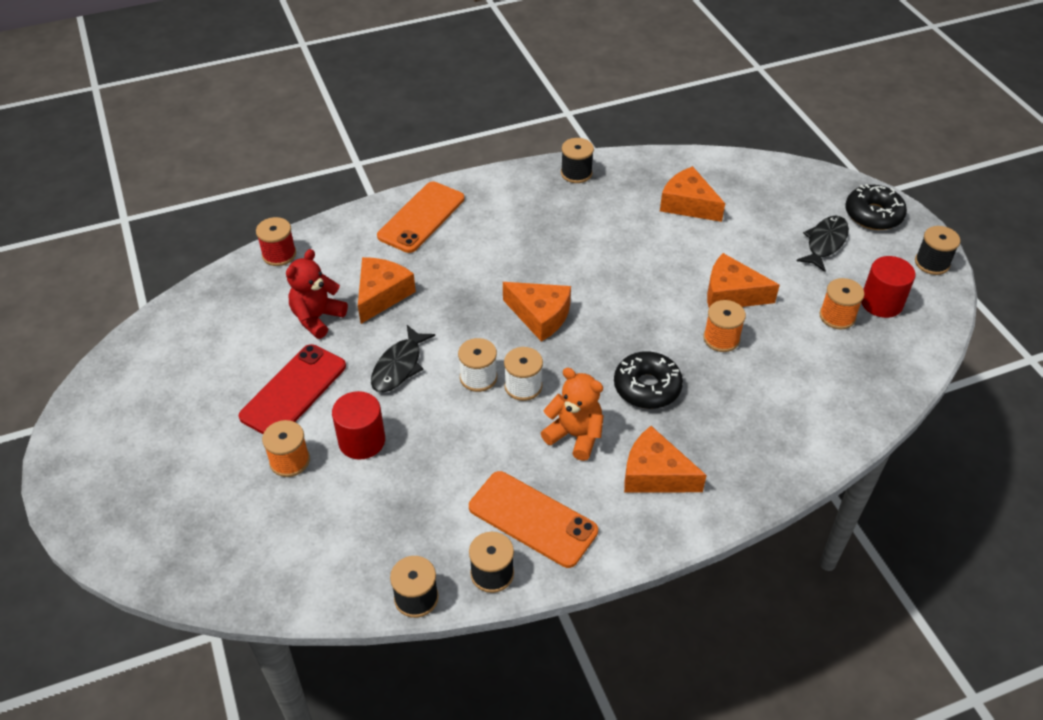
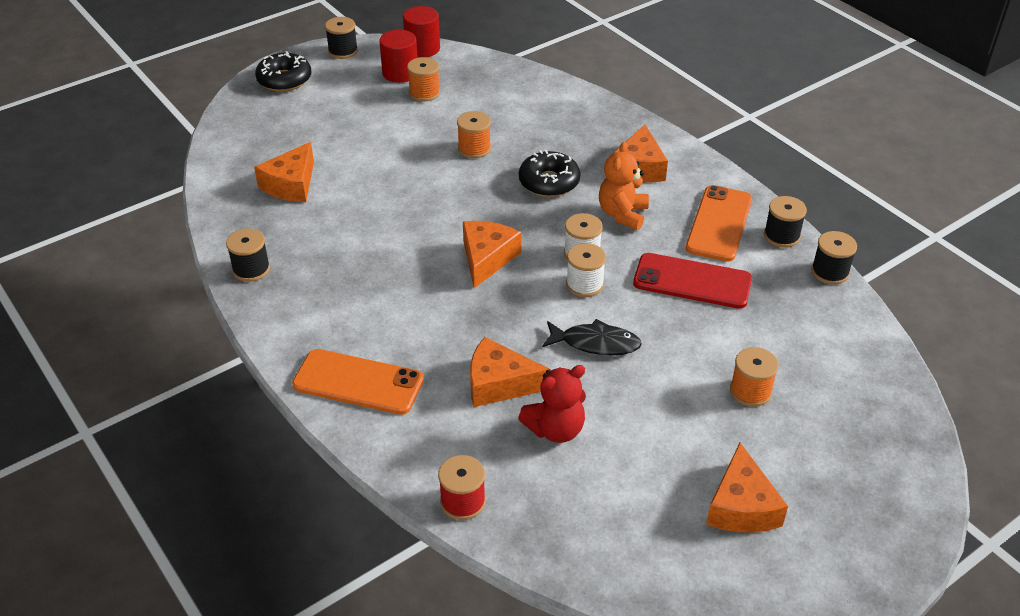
camera: 105 degrees left, 5 degrees down
(293, 391) = (666, 416): red phone -> red phone (692, 281)
(317, 318) = (555, 429): red teddy bear -> red teddy bear turned 45 degrees counterclockwise
(362, 441) = (699, 346): red cylinder -> red cylinder (422, 48)
(731, 294) = (415, 148): orange cheese -> orange cheese (741, 506)
(825, 243) = (330, 103): black fish -> none

